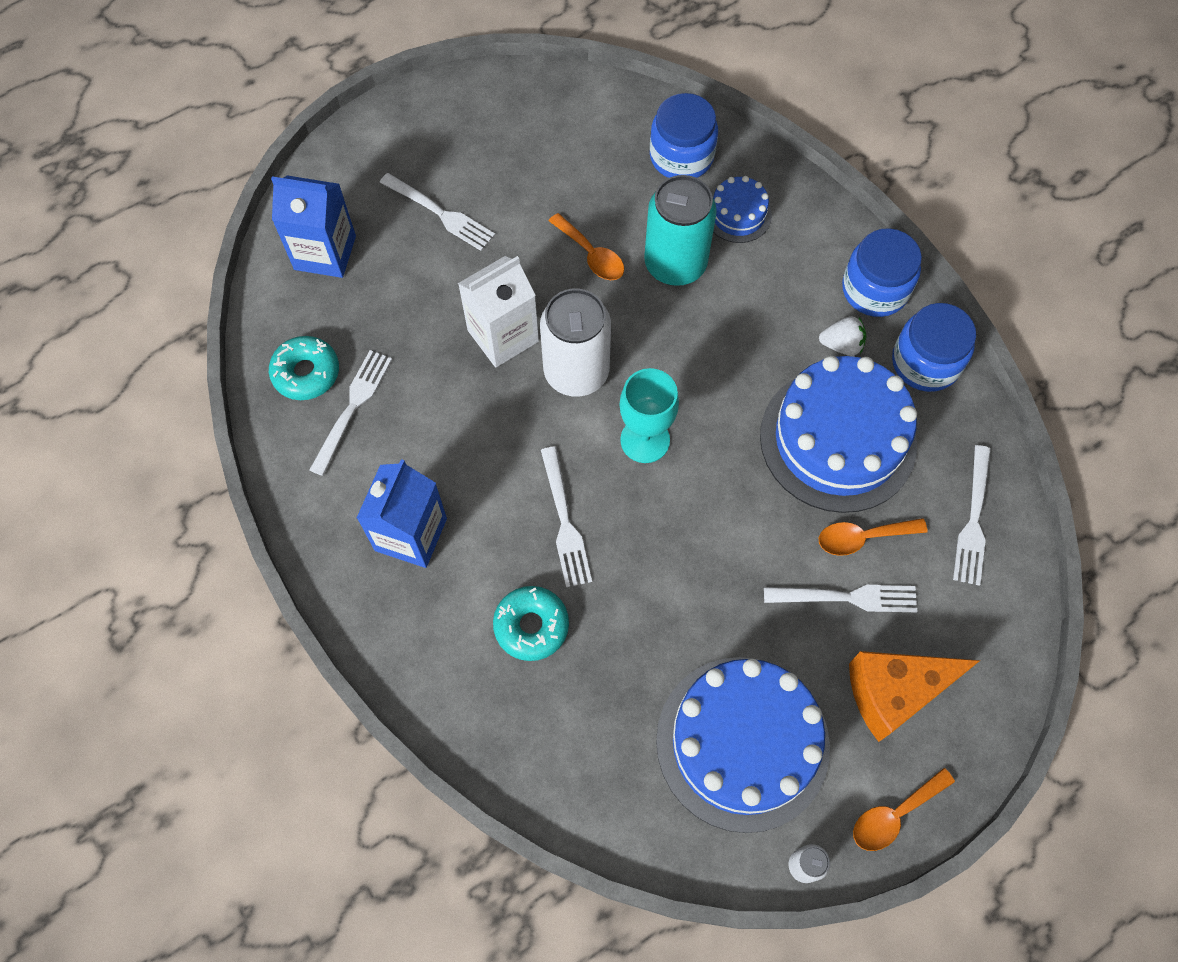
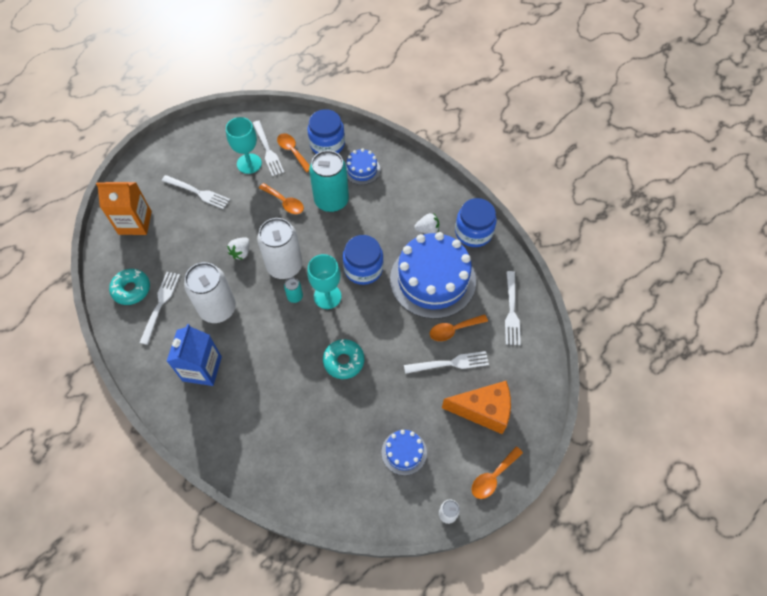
camera: 10 degrees left, 5 degrees down
(325, 253) = (135, 223): blue carton -> orange carton
(450, 431) = (218, 308): none -> white can
(503, 336) = (241, 252): white carton -> white strawberry
(531, 626) = (277, 408): turquoise donut -> turquoise donut (344, 361)
(537, 173) = (249, 163): none -> turquoise goblet
(564, 521) = (288, 347): white fork -> white fork (268, 150)
(587, 431) = (295, 296): none -> turquoise can
(617, 161) = (292, 151): none -> orange spoon
(742, 743) = (404, 452): blue cake -> blue cake, size x0.47
(875, 289) = (441, 198): blue jar -> blue jar (363, 268)
(894, 693) = (483, 410): orange cheese -> orange cheese turned 150 degrees counterclockwise

